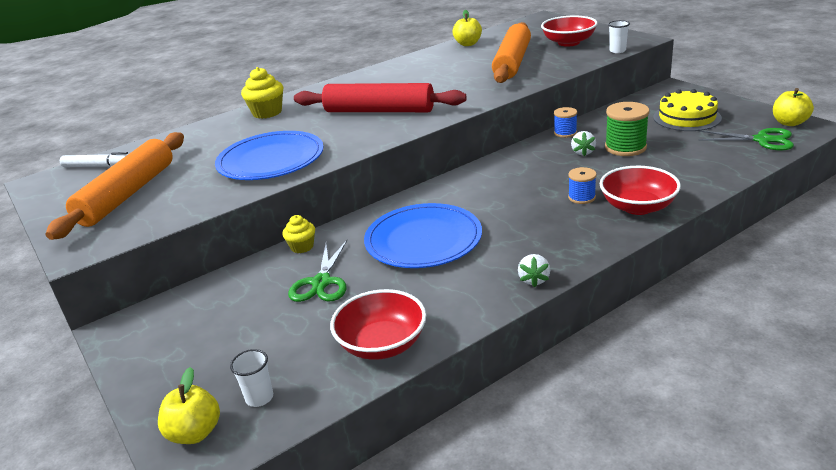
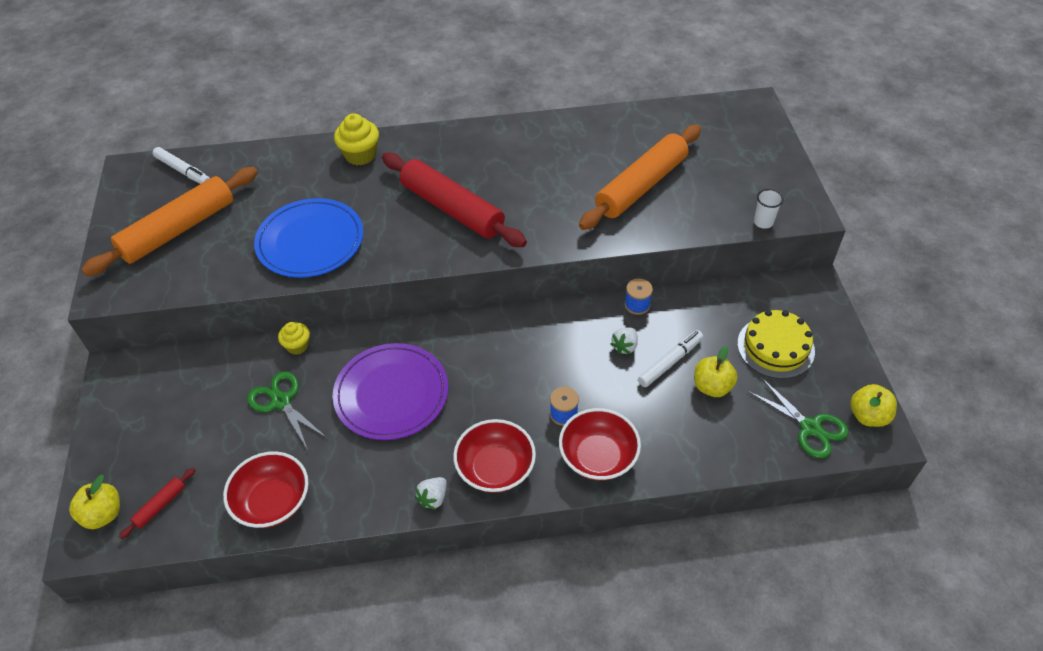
camera: 25 degrees right, 20 degrees up
(259, 398) = (160, 505): white cup -> red rolling pin
(321, 282) = (281, 401): green scissors -> green scissors turned 105 degrees clockwise
(423, 240) = (391, 394): blue plate -> purple plate
(468, 44) = (631, 122): yellow apple -> yellow apple (712, 386)
(568, 43) = (730, 177): red bowl -> red bowl (495, 468)
(625, 147) = (670, 362): green spool -> white marker

